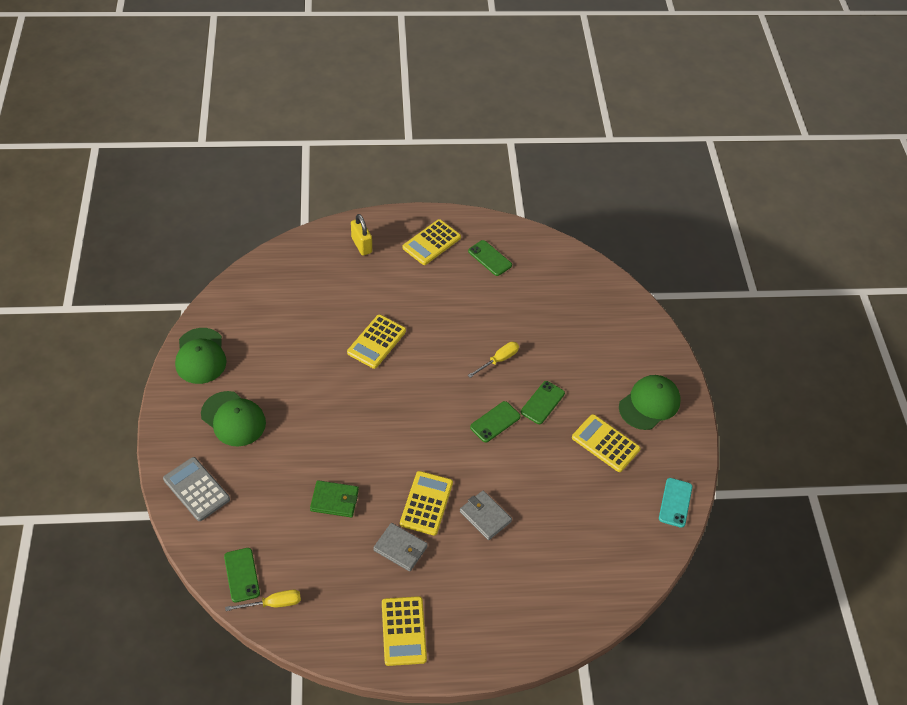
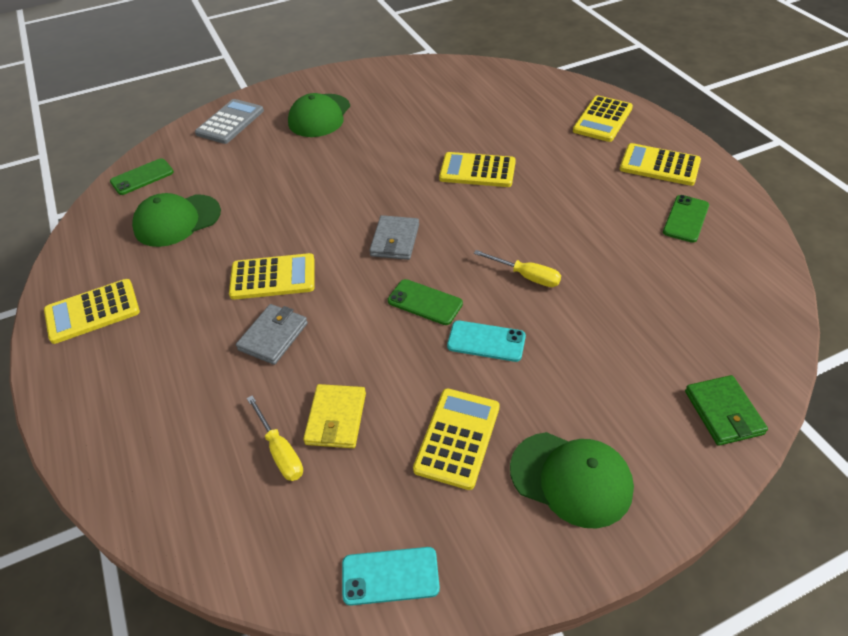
camera: 75 degrees right, 5 degrees down
(200, 356) = (380, 77): green cap -> green cap (177, 220)
(273, 603) = (113, 206): yellow screwdriver -> yellow screwdriver (280, 451)
(334, 500) = (250, 207): green wallet -> green wallet (723, 412)
(361, 245) = (602, 119): yellow padlock -> yellow calculator
(400, 548) = (203, 275): grey wallet -> grey wallet (395, 240)
(542, 403) = (486, 341): green phone -> turquoise phone
(568, 499) = (336, 418): none -> yellow wallet

